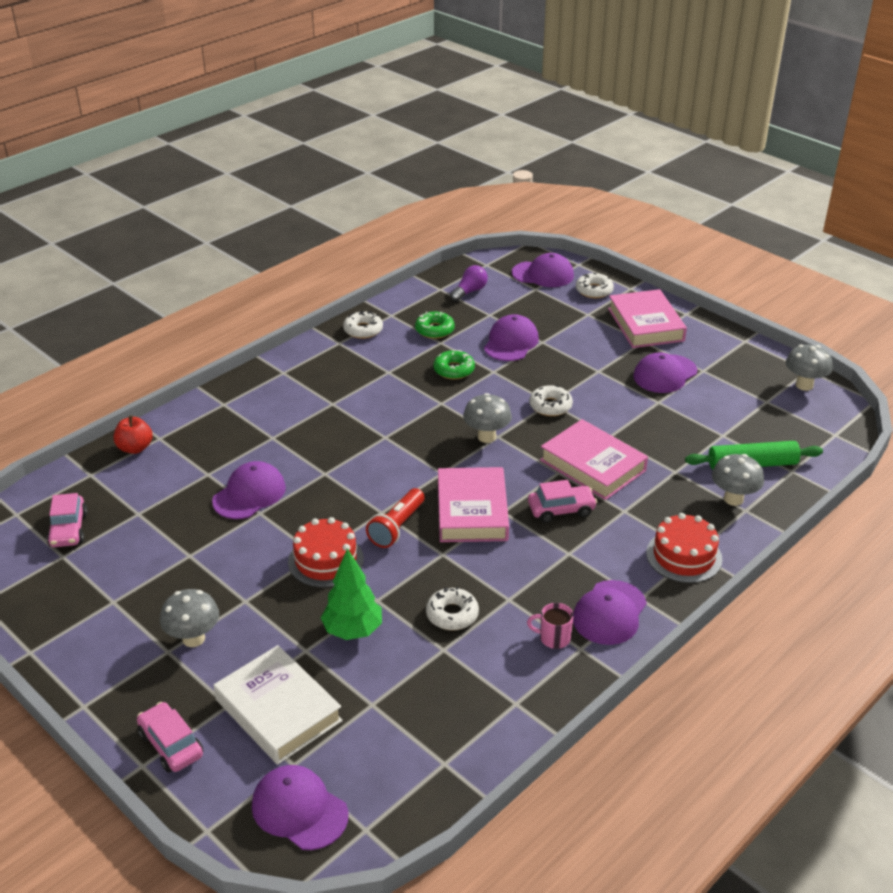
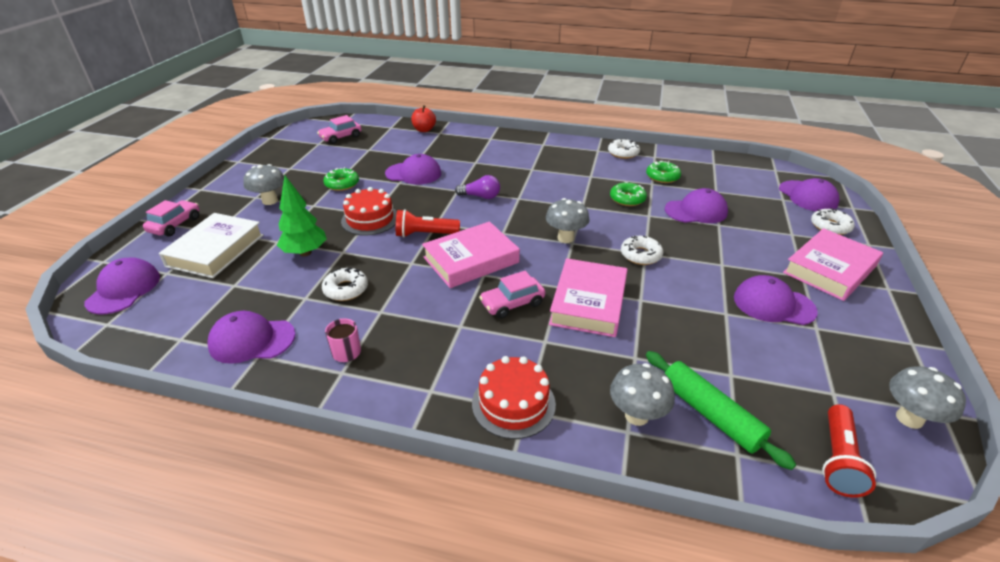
camera: 60 degrees right, 0 degrees up
(214, 562) = (342, 184): none -> green donut
(469, 291) = (730, 174): purple light bulb -> purple light bulb (480, 196)
(561, 510) = (512, 304): pink car -> pink car turned 105 degrees clockwise
(609, 613) = (398, 376): purple cap -> purple cap (252, 340)
(818, 432) = (838, 460): none -> red flashlight

